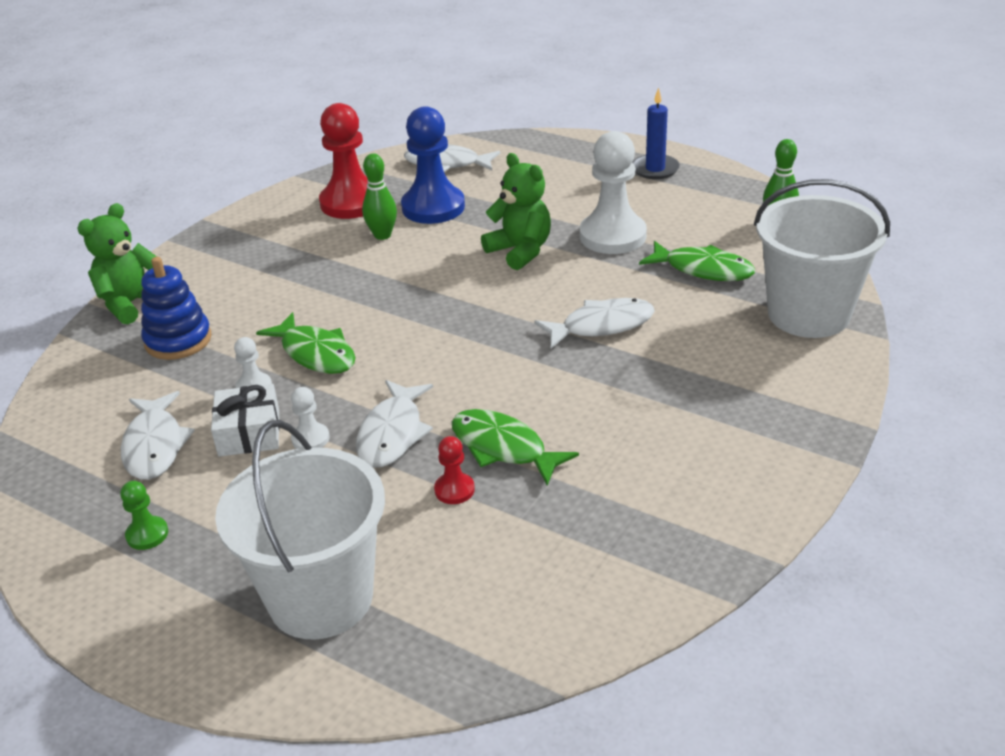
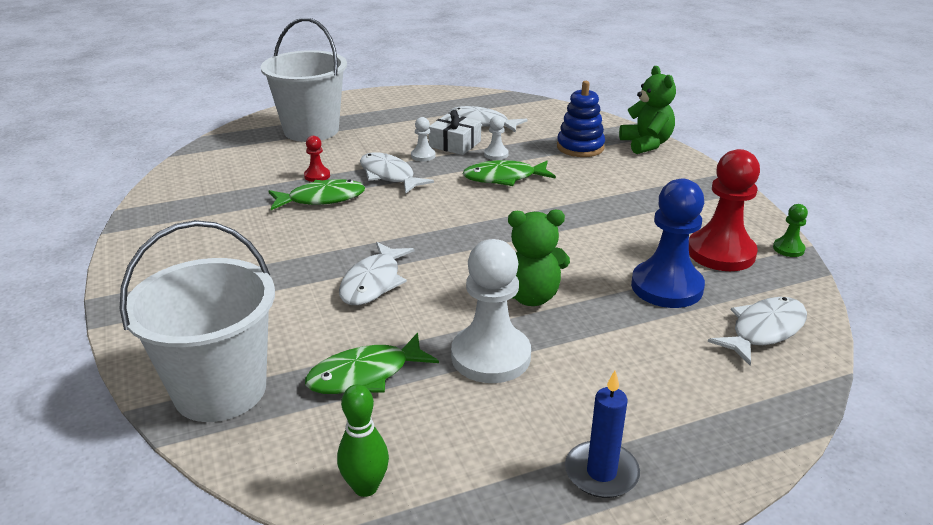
camera: 125 degrees right, 5 degrees down
(147, 534) = (416, 110): green pawn -> green pawn (788, 249)
(382, 235) = (640, 247): green bowling pin -> none

